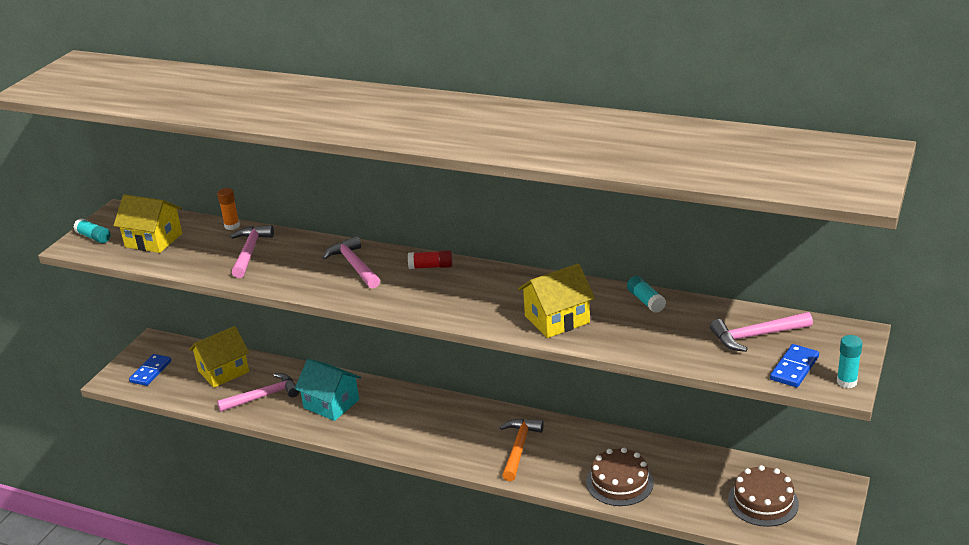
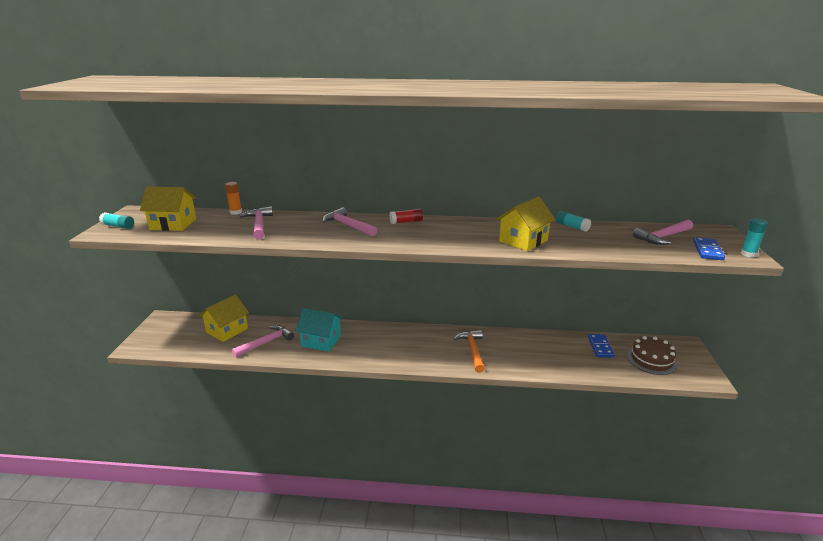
camera: 20 degrees left, 5 degrees down
(150, 371) = (166, 337): blue domino -> blue domino (600, 347)
(619, 482) = (554, 362): brown cake -> none

